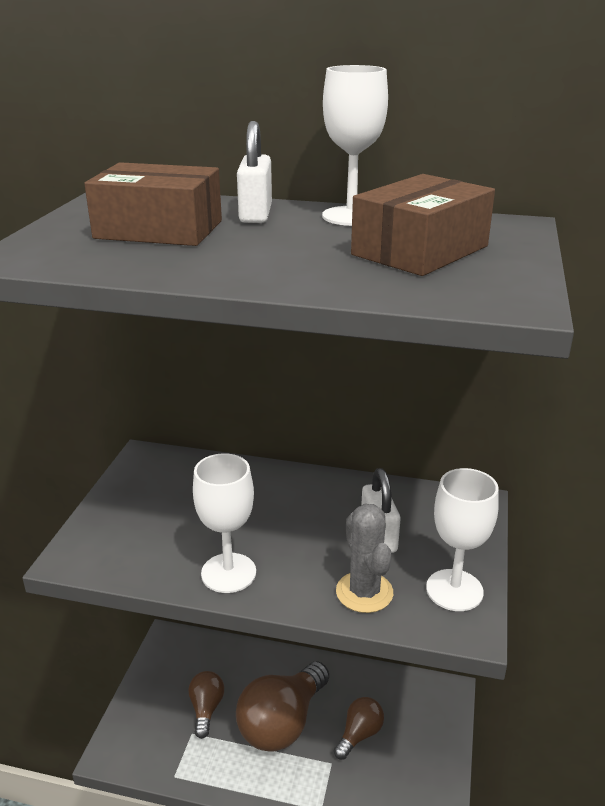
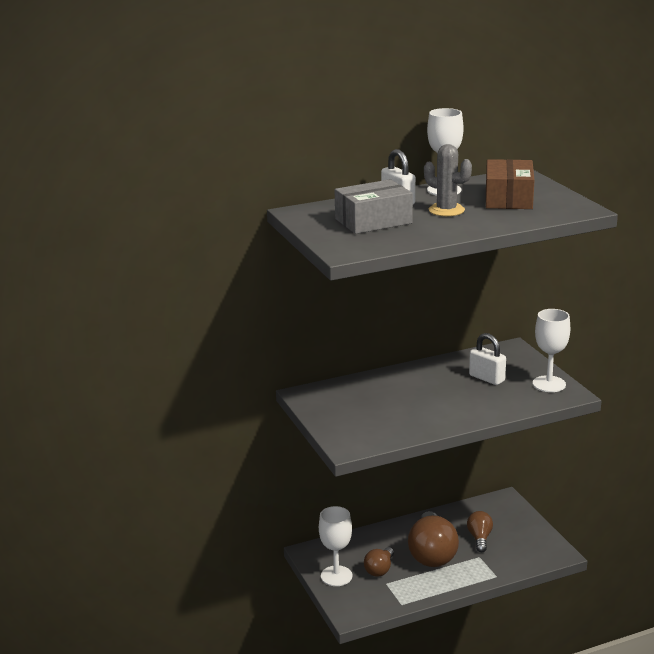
camera: 35 degrees left, 5 degrees down
(159, 229) = (373, 221): brown box -> grey box
(206, 709) = (379, 569): brown light bulb -> brown light bulb turned 120 degrees counterclockwise
(228, 573) = (438, 420): white goblet -> white goblet (336, 576)
(364, 592) = (511, 401): grey cactus -> grey cactus (446, 210)

